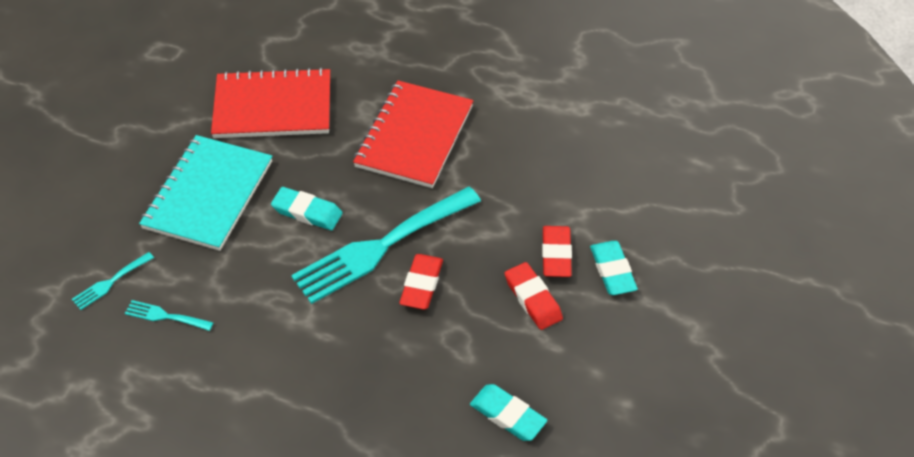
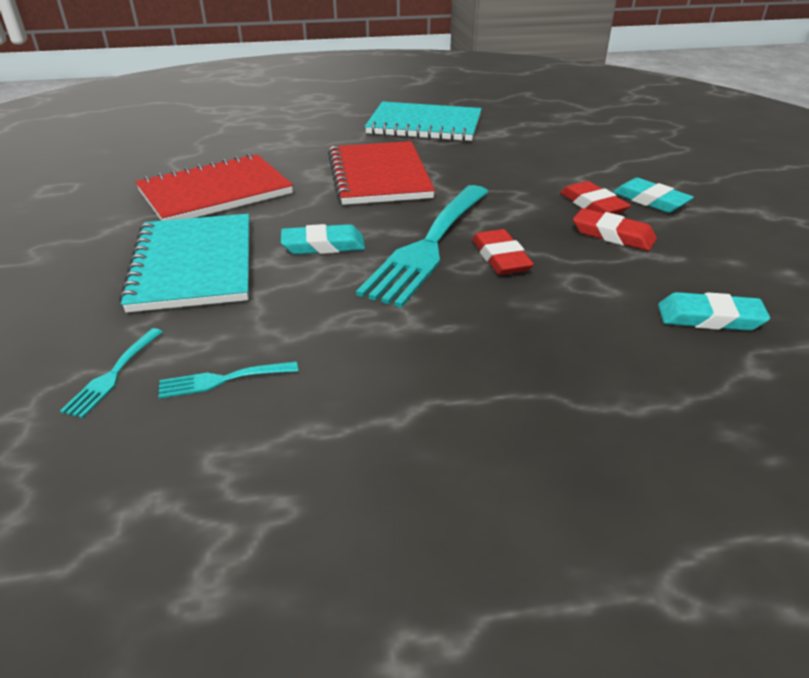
camera: 30 degrees left, 15 degrees down
(520, 67) = (424, 125): none -> turquoise notebook

